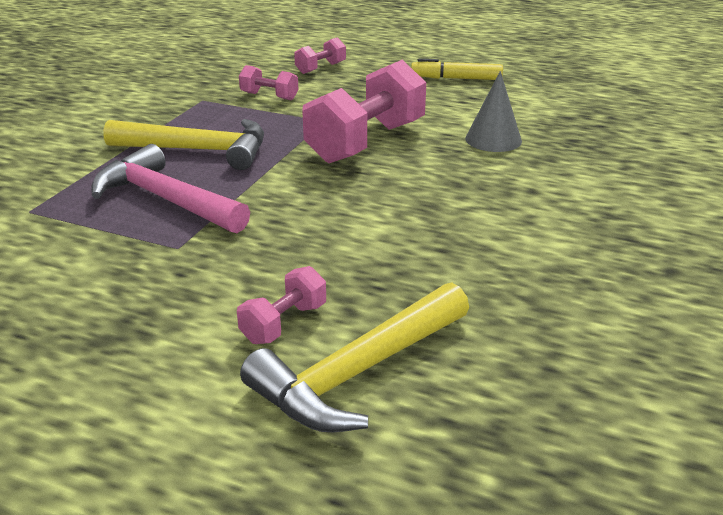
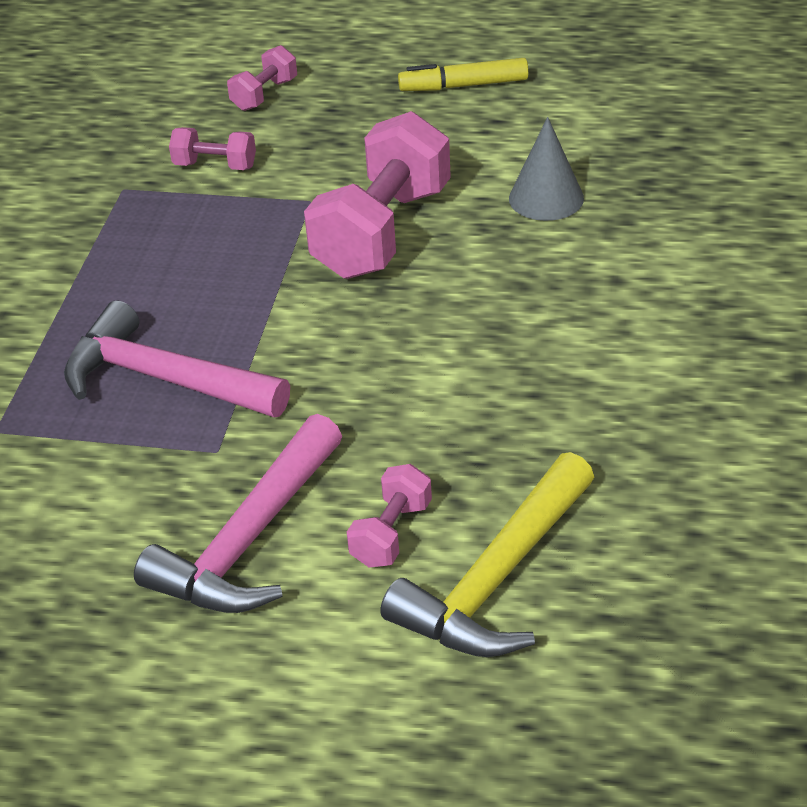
camera: 10 degrees left, 10 degrees up
(167, 308) = (248, 540): none -> pink hammer
(199, 150) = (166, 286): yellow hammer -> none

